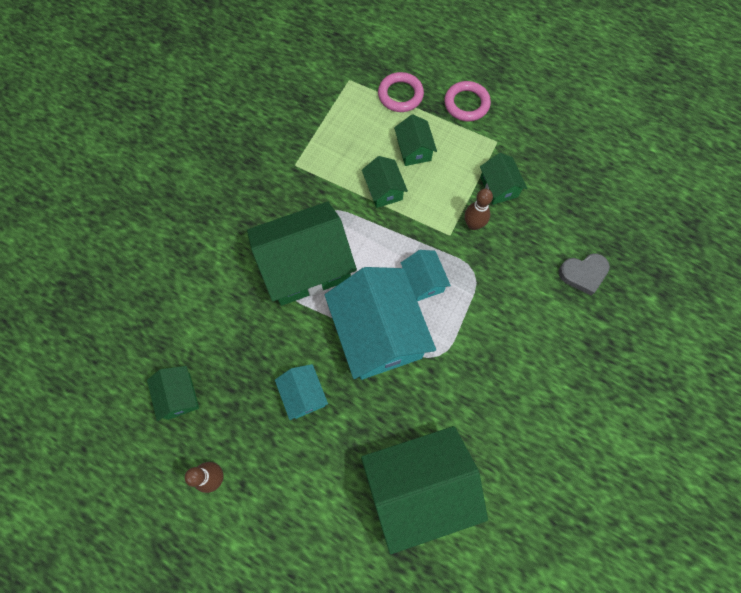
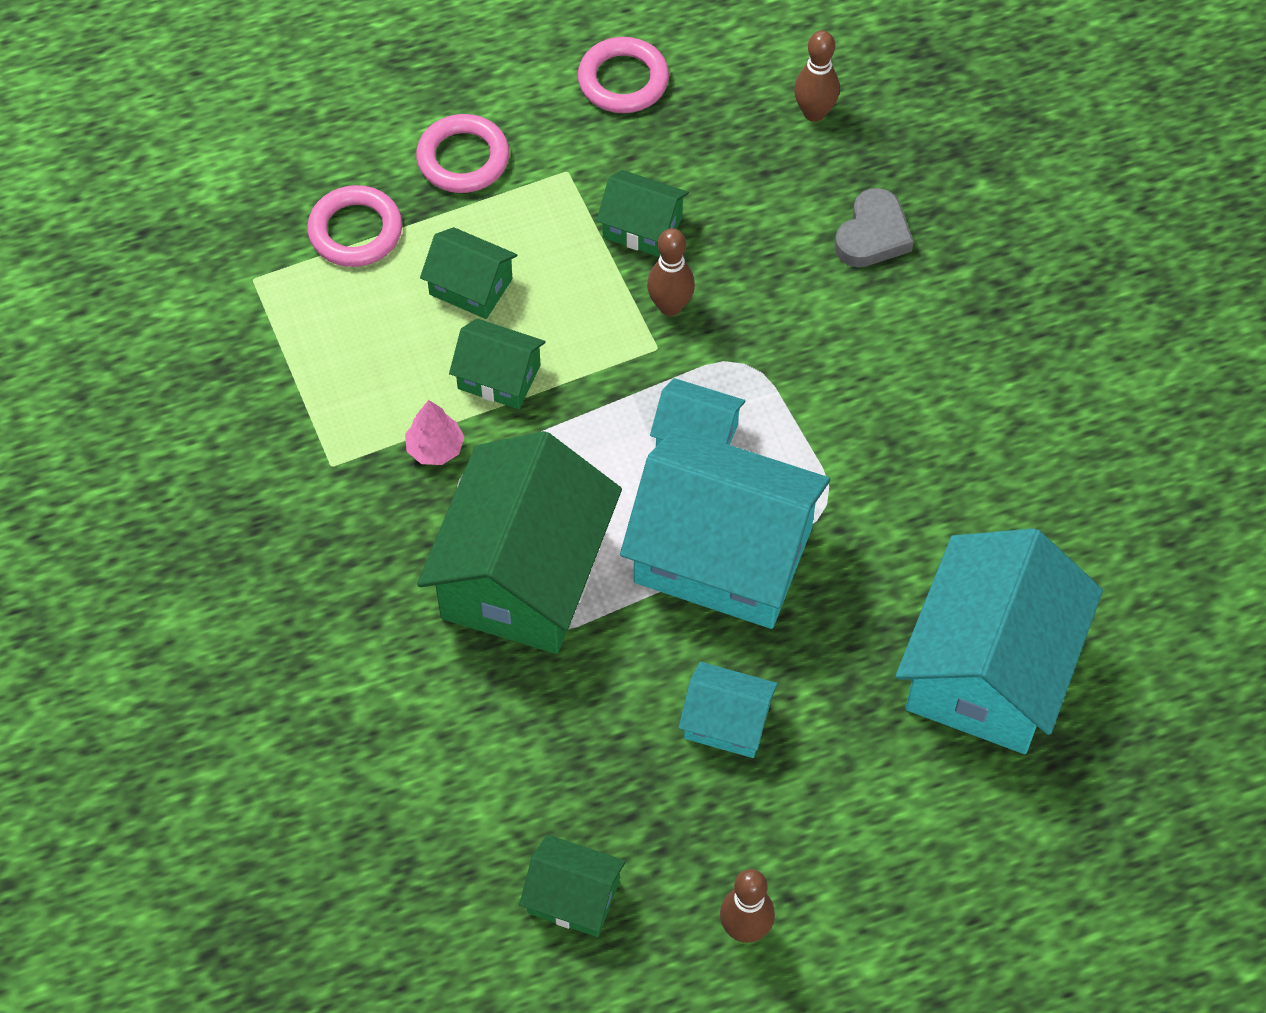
camera: 50 degrees left, 10 degrees down
(333, 193) = (435, 448): none -> pink tree
(419, 487) = (988, 669): green house -> turquoise house
(557, 128) = (623, 80): none -> pink ring
(617, 207) = (814, 113): none -> brown bowling pin

